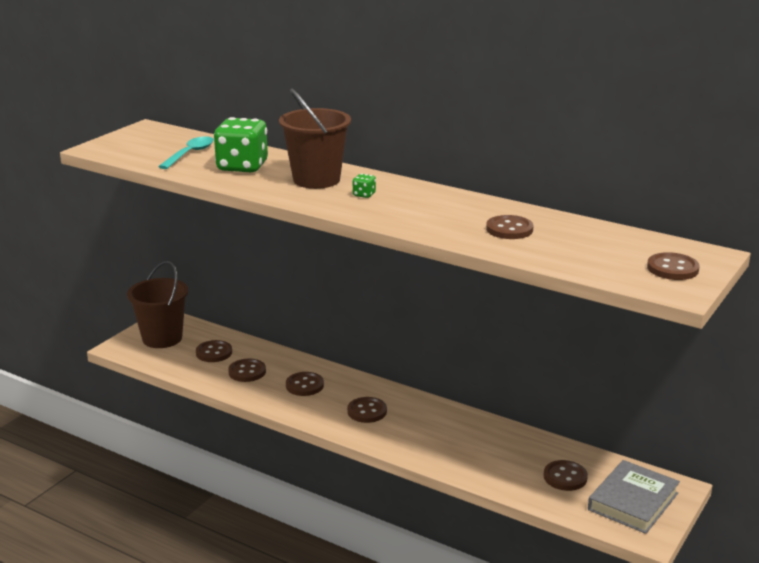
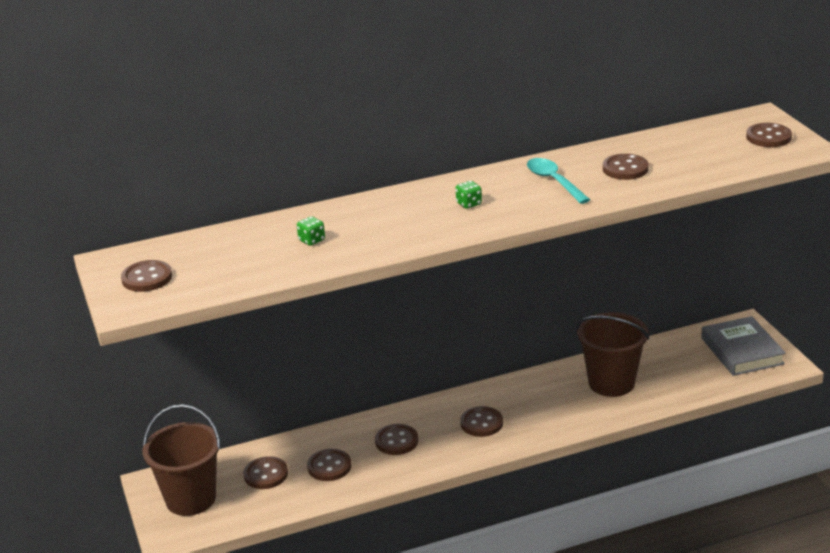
camera: 50 degrees left, 5 degrees up
(190, 154) = (232, 258): turquoise spoon -> turquoise spoon (554, 181)
(242, 167) = (311, 240): green dice -> green dice, size x0.40
(316, 180) = (400, 214): brown bucket -> brown bucket (611, 383)
(565, 477) = (682, 366): brown button -> brown button (147, 278)

